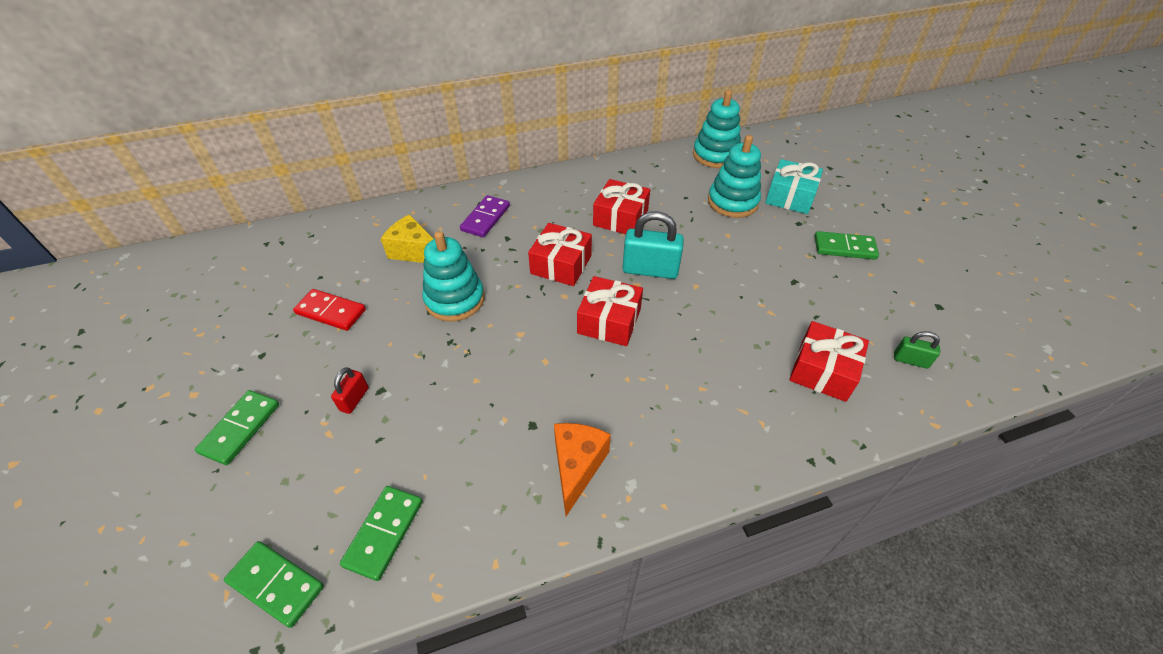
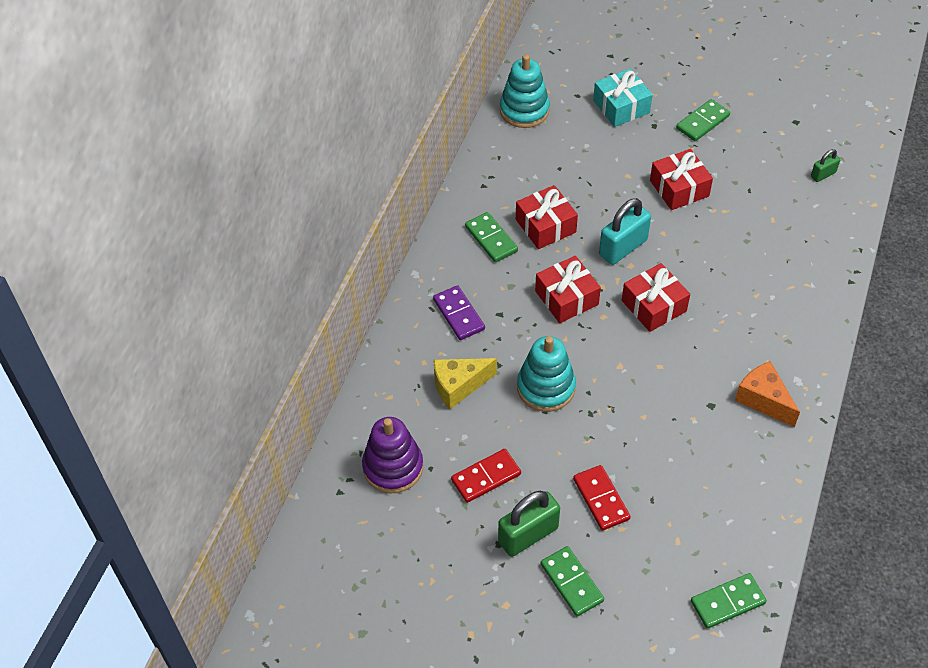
camera: 50 degrees left, 5 degrees up
(282, 369) = (528, 535): none -> green padlock
(307, 257) = (393, 467): none -> purple stacking toy
(354, 399) = (601, 499): red padlock -> red domino
(384, 533) = (733, 528): green domino -> green domino (491, 239)
(732, 202) = (594, 144): turquoise stacking toy -> none
(822, 371) = (794, 223): red gift -> red gift (679, 188)

